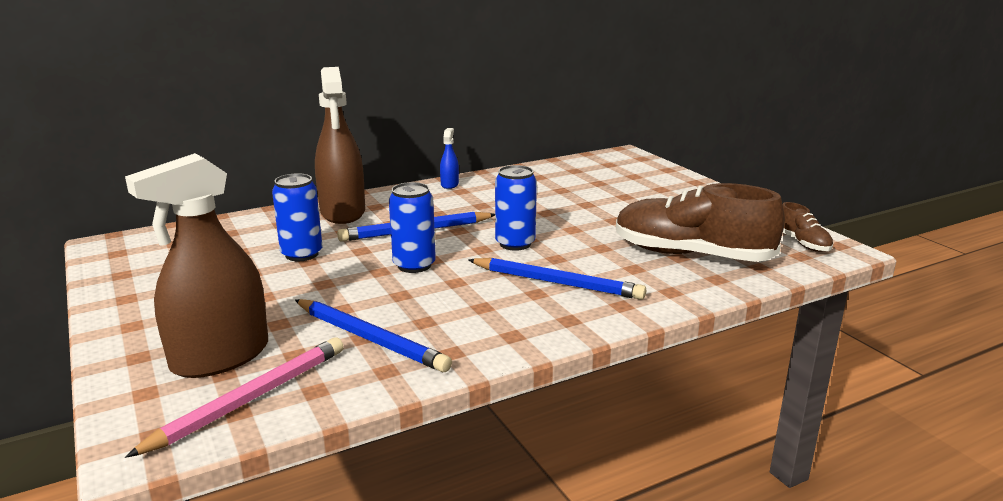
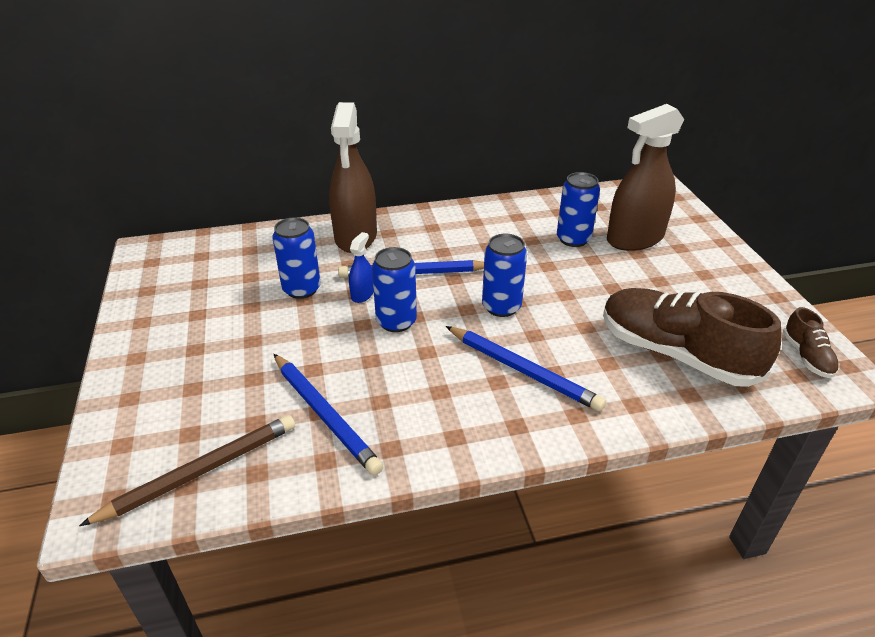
camera: 15 degrees right, 15 degrees up
(220, 357) = (193, 413): brown spray bottle -> brown spray bottle (635, 239)
(251, 399) = (201, 471): pink pencil -> brown pencil
(449, 184) = (467, 211): blue spray bottle -> blue spray bottle (362, 294)
(561, 193) = (573, 239): none -> blue can

